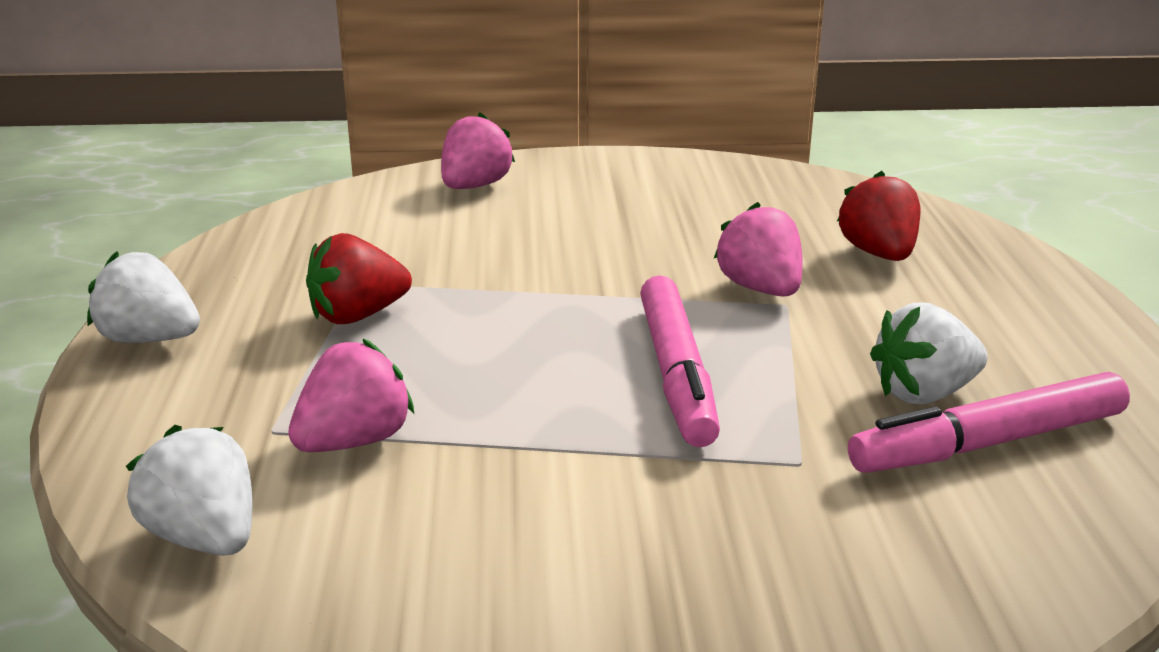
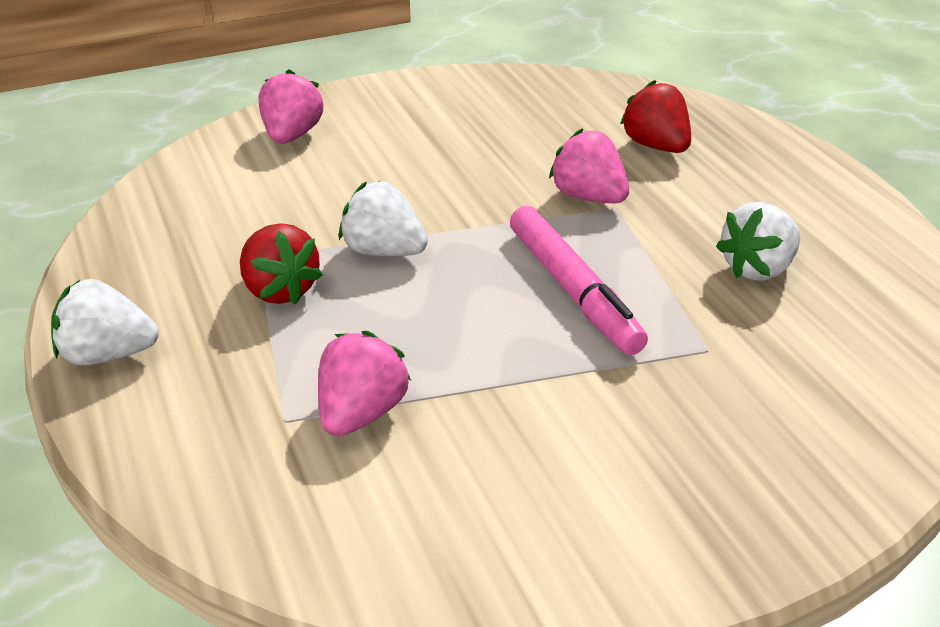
camera: 20 degrees left, 10 degrees up
(205, 537) = (300, 534): white strawberry -> white strawberry (383, 251)
(358, 315) = (280, 290): red strawberry -> red strawberry turned 75 degrees counterclockwise
(989, 443) = (823, 301): pink marker -> none

